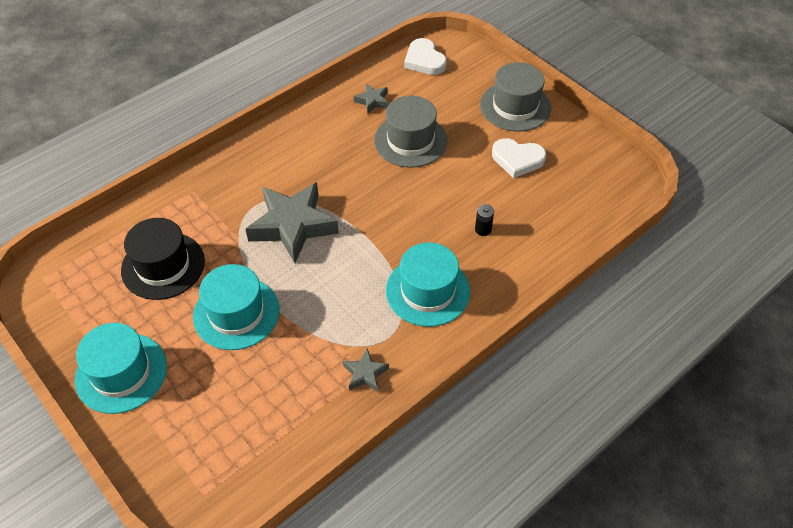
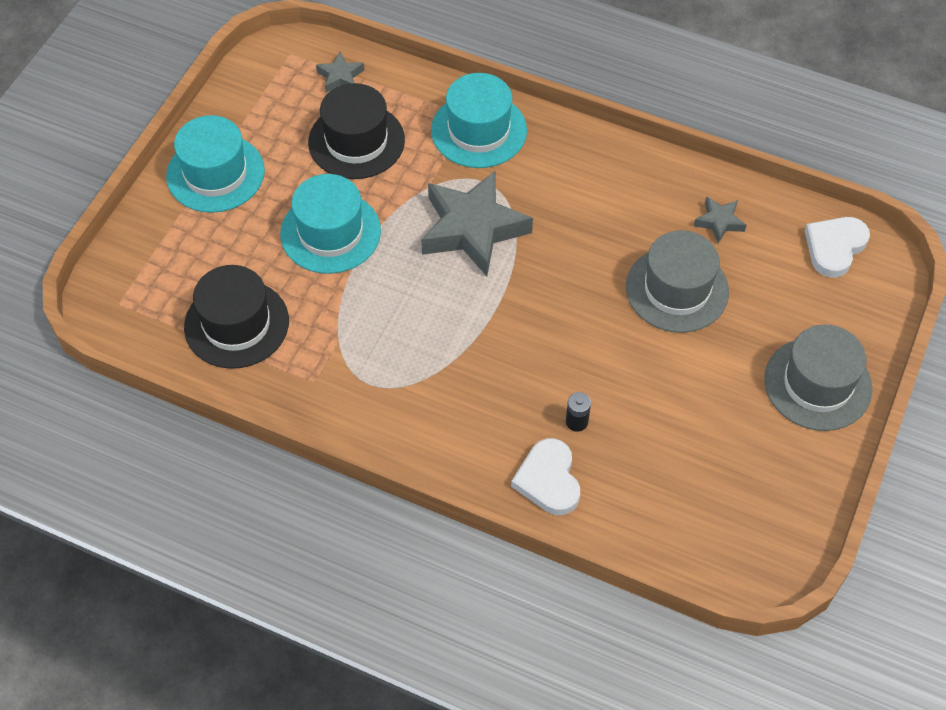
camera: 65 degrees right, 5 degrees up
(281, 409) = (236, 324): none -> black hat
(365, 374) = (312, 381): grey star -> grey star (340, 77)
(428, 291) = (452, 398): turquoise hat -> turquoise hat (479, 130)
(517, 159) = (719, 420): white heart -> white heart (548, 480)

